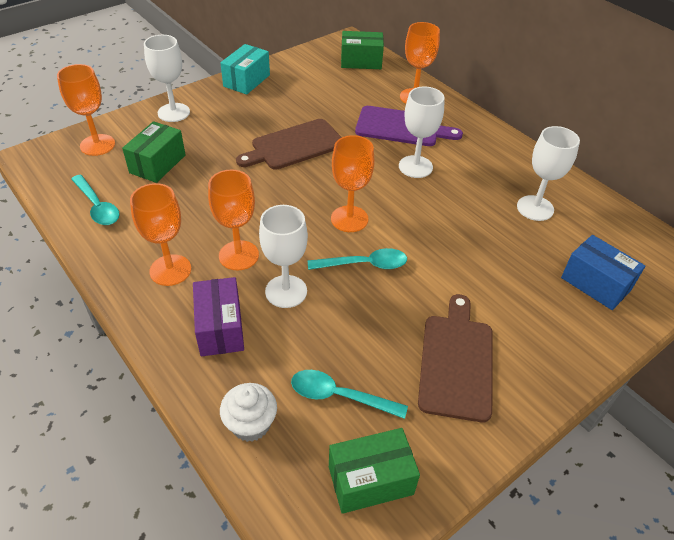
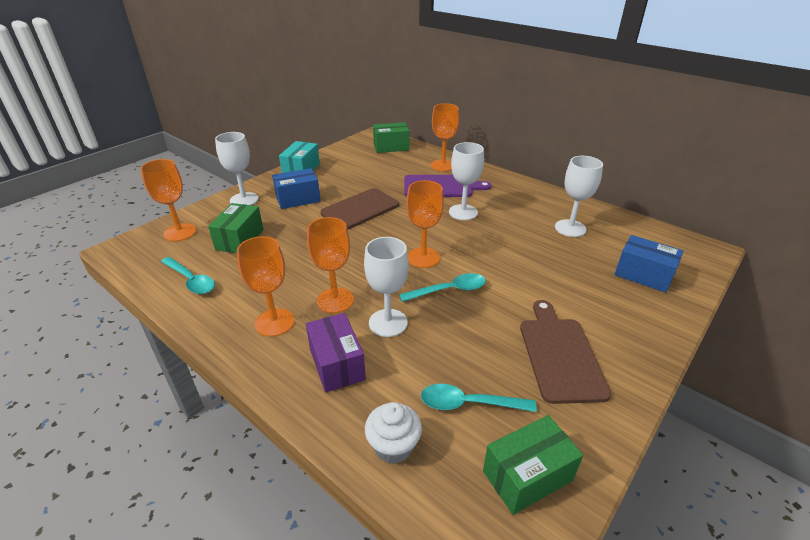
camera: 10 degrees left, 10 degrees down
(233, 120) = (298, 199): none -> blue box

